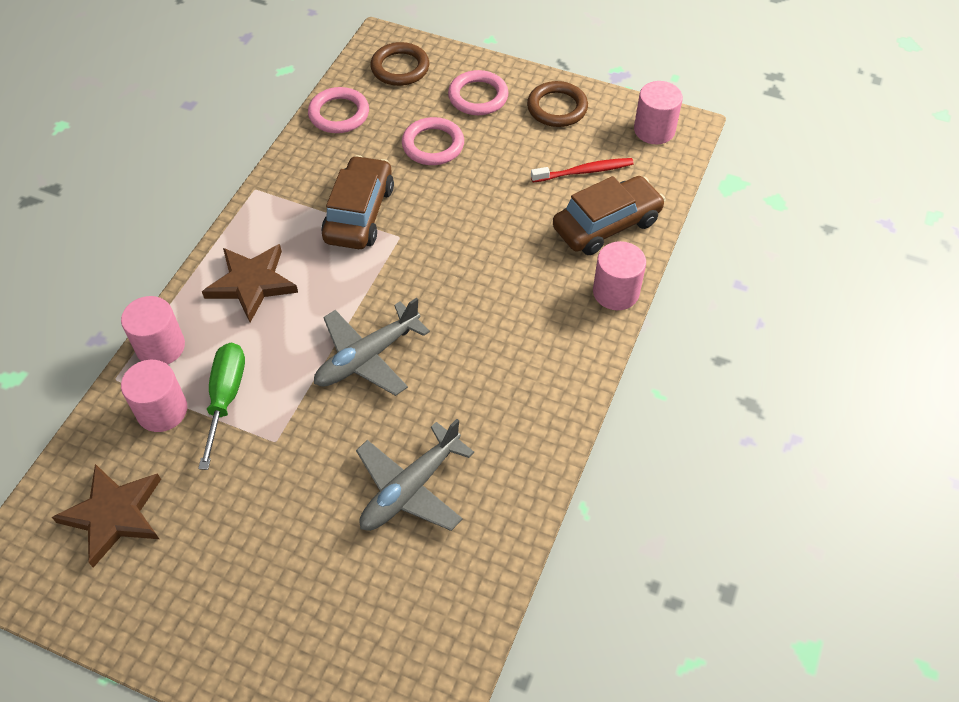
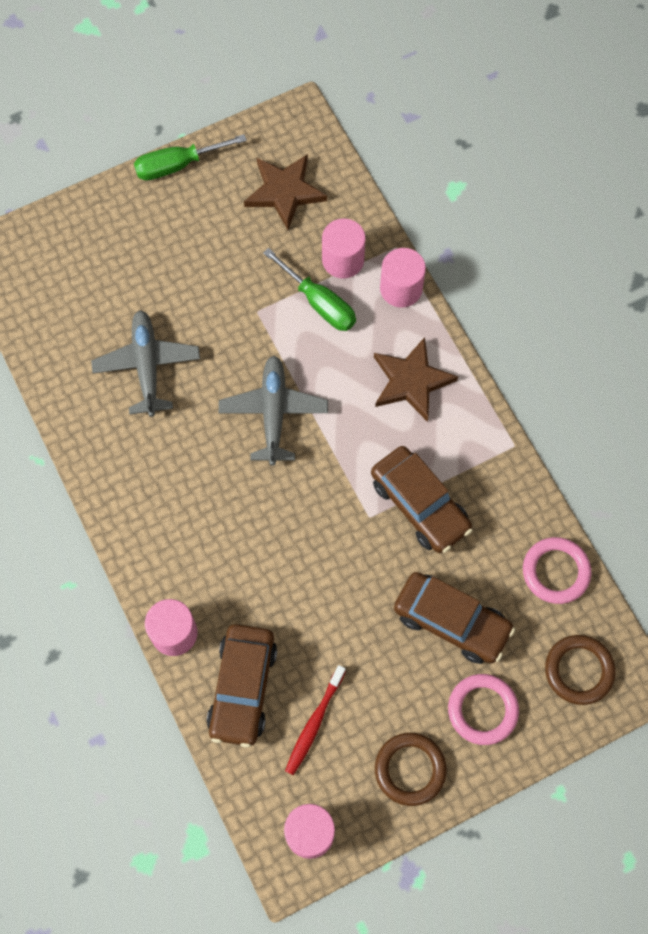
camera: 130 degrees right, 15 degrees up
(149, 647) = (177, 165): none -> green screwdriver
(433, 145) = (451, 621): pink ring -> brown car

